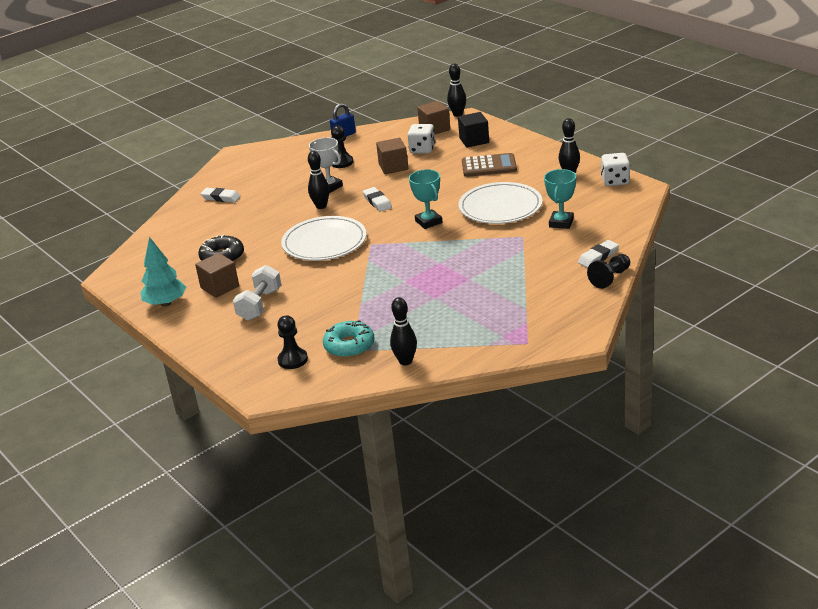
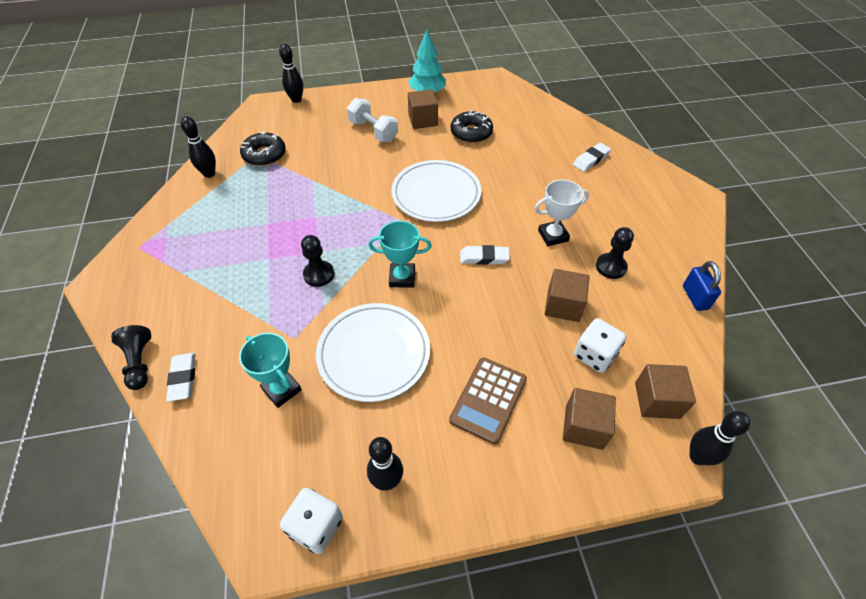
camera: 115 degrees right, 20 degrees up
(293, 360) = (283, 125): black pawn -> black pawn (319, 274)
(321, 206) = (512, 215): black bowling pin -> black bowling pin (296, 100)
(349, 346) = (264, 155): turquoise donut -> black donut
(474, 140) = (584, 427): black cube -> brown cube

